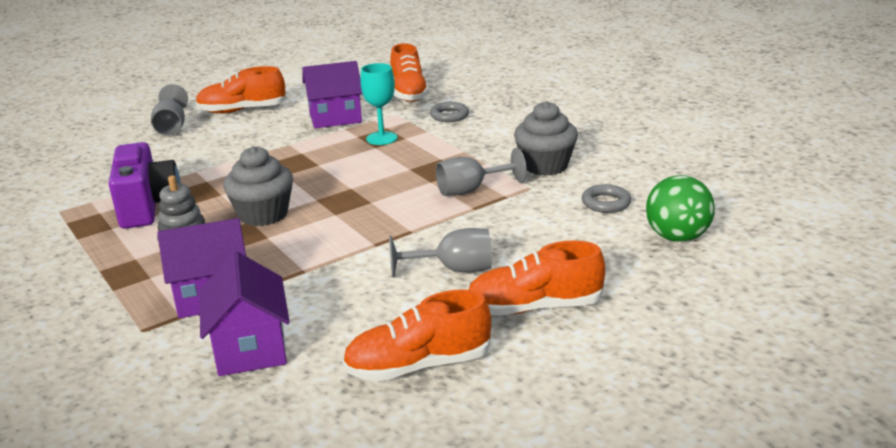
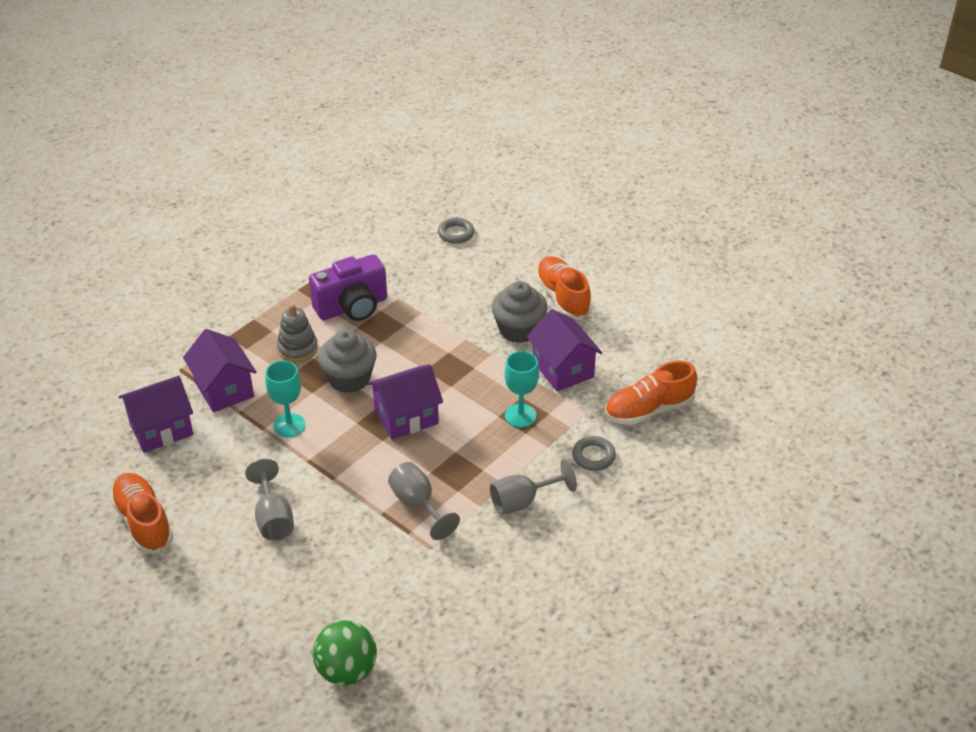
camera: 75 degrees right, 15 degrees up
(171, 127) = (510, 265): grey goblet -> grey goblet (522, 501)
(311, 253) = (289, 425): none -> turquoise goblet
(346, 188) = (406, 417): none -> purple house
(534, 307) = (221, 578): orange shoe -> none
(545, 166) = (483, 554): grey cupcake -> grey cupcake (519, 329)
(606, 203) = (408, 611): grey ring -> grey ring (456, 233)

